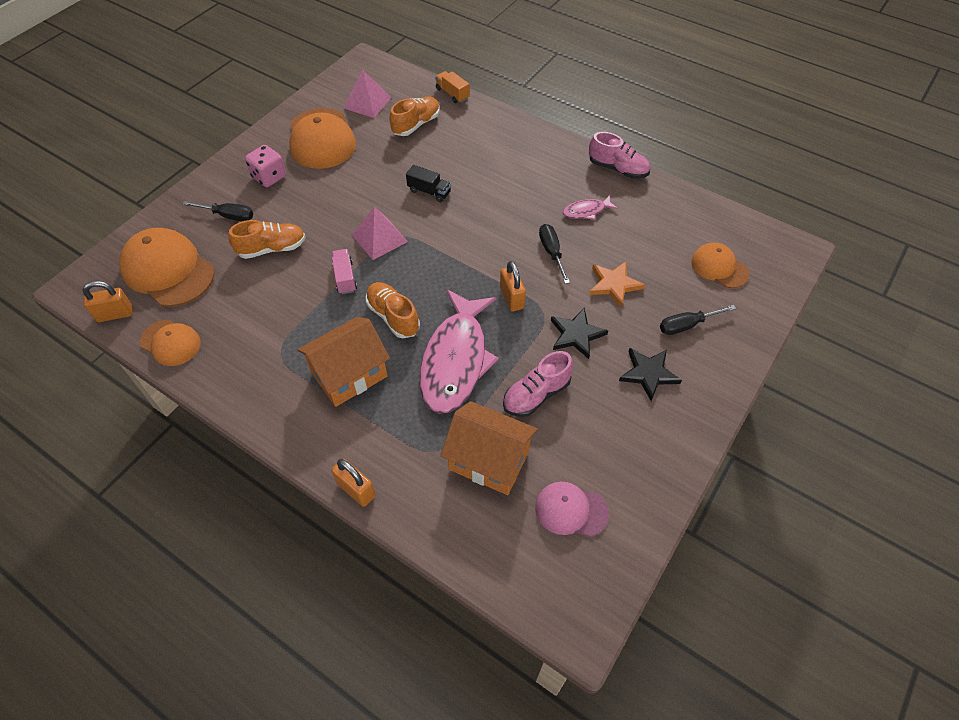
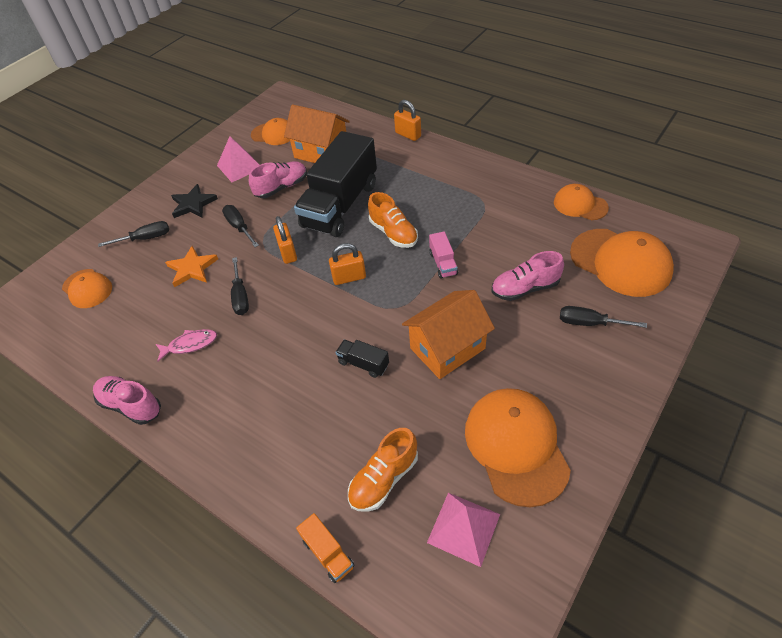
camera: 175 degrees left, 5 degrees down
(115, 314) = (644, 223): orange padlock -> orange padlock (349, 278)
(269, 177) = (564, 378): pink dice -> none
(272, 248) = (525, 288): orange shoe -> pink shoe
(349, 375) = (424, 192): orange house -> orange house (447, 348)
(379, 238) = (415, 304): pink pyramid -> pink pyramid (239, 166)
(456, 360) = (340, 205): pink fish -> black truck
(571, 510) = (273, 134): pink cap -> orange cap
(576, 335) = (239, 227): black star -> black screwdriver

